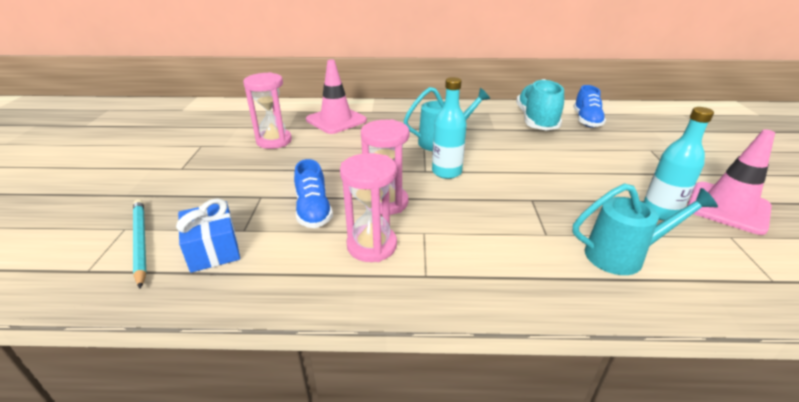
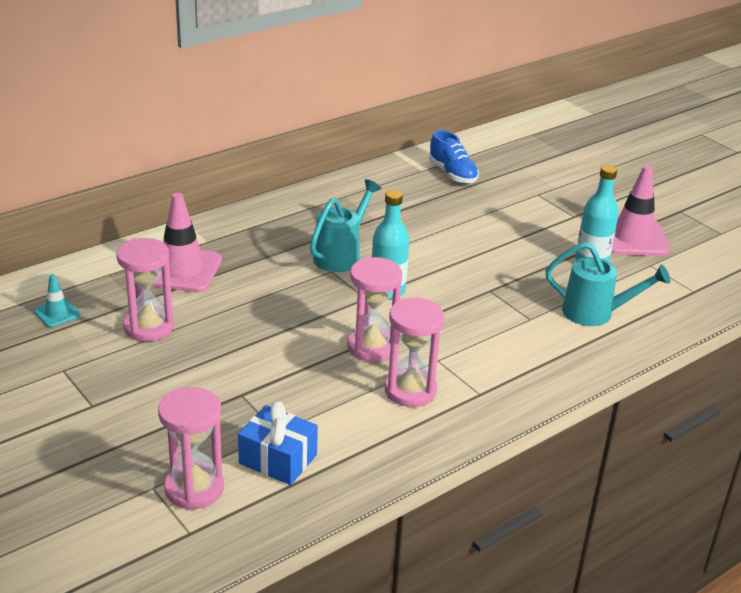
camera: 40 degrees left, 0 degrees up
(140, 242) = (194, 488): turquoise pencil -> pink hourglass
(244, 120) = (57, 313): none -> turquoise traffic cone
(313, 211) = (316, 384): blue shoe -> none
(536, 121) = (405, 191): turquoise shoe -> none
(622, 255) = (595, 313): turquoise watering can -> turquoise watering can turned 60 degrees clockwise

